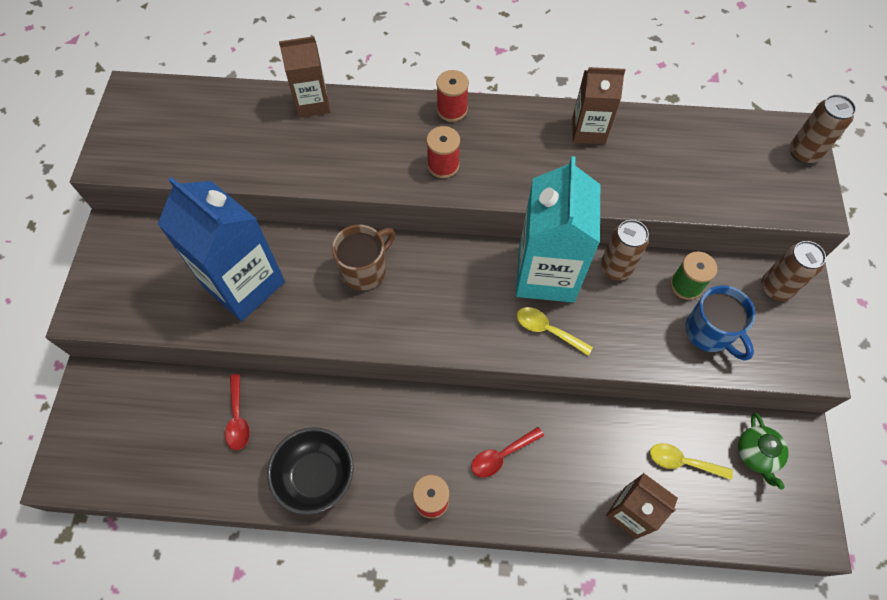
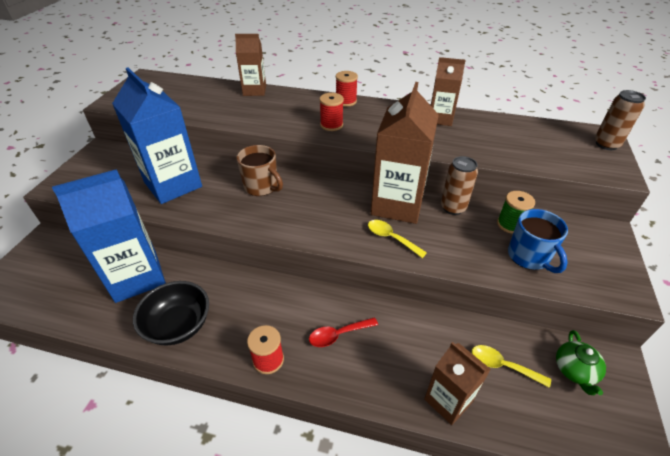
camera: 10 degrees right, 20 degrees down
(238, 418) = (136, 277): red spoon -> blue carton
(365, 270) = (261, 187): brown mug -> brown mug turned 75 degrees clockwise
(546, 274) = (397, 204): turquoise carton -> brown carton
(775, 288) = (587, 235): brown can -> none

